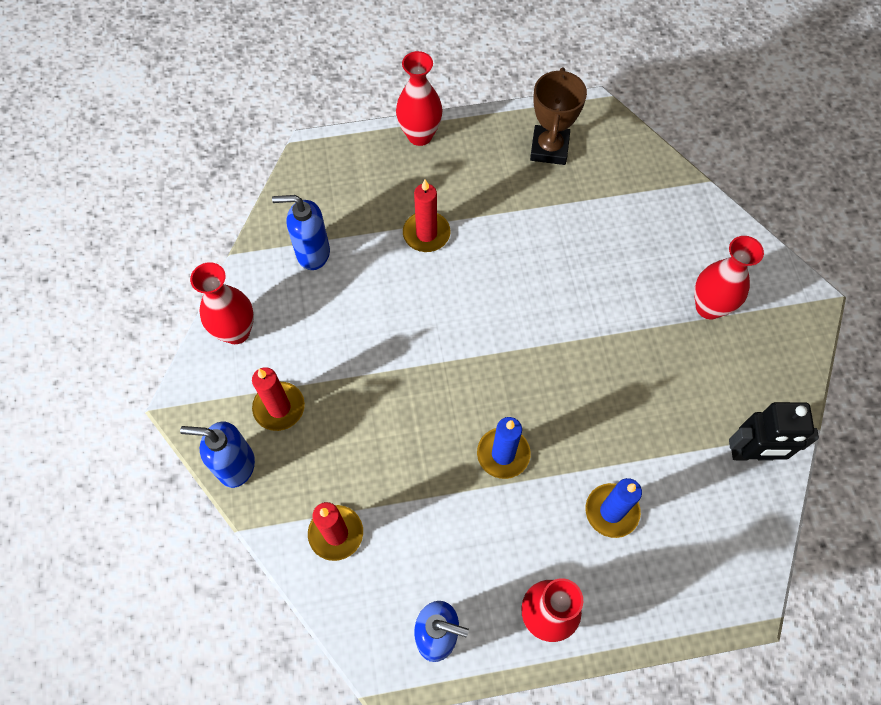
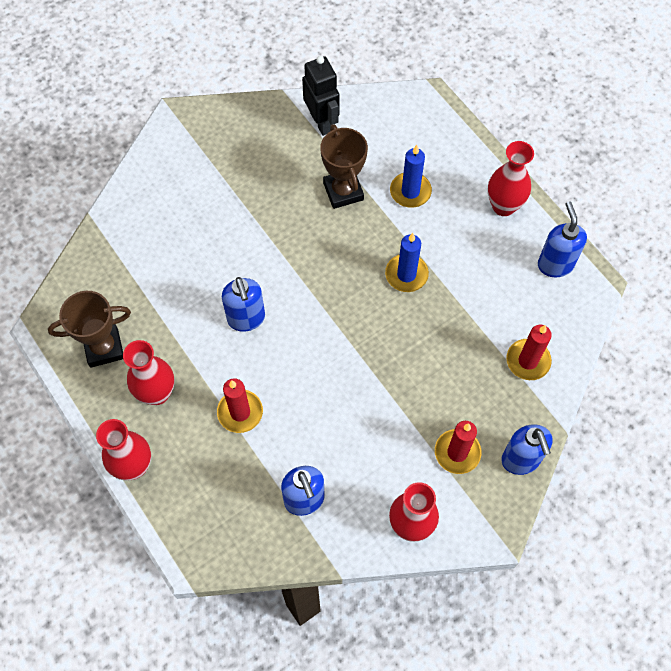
camera: 115 degrees left, 0 degrees up
(523, 275) = (246, 319): none -> blue soap dispenser
(642, 435) = (343, 191): none -> brown trophy
(709, 307) = (213, 180): red vase -> red vase (157, 393)

